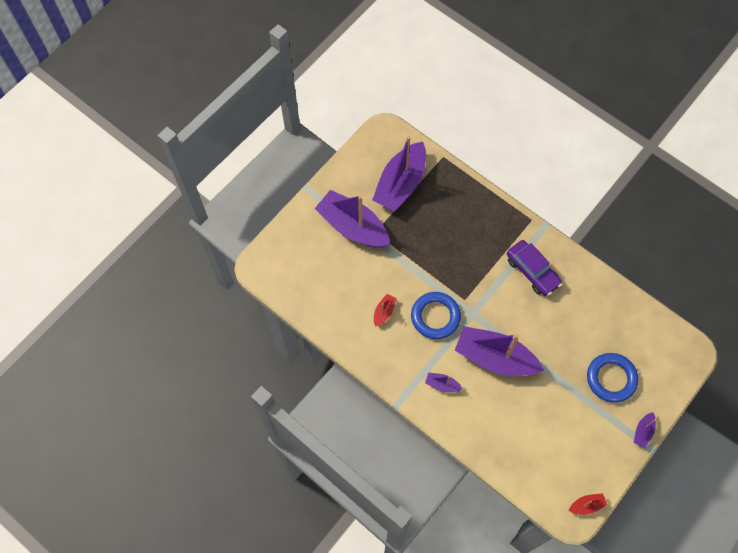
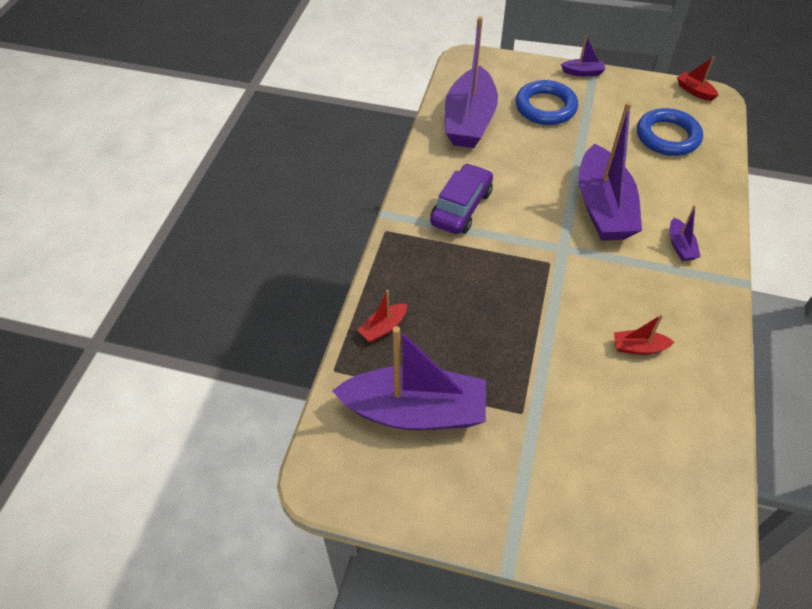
camera: 115 degrees left, 15 degrees down
(353, 227) = (534, 450): purple boat -> purple boat (469, 121)
(435, 317) = (598, 285): blue ring -> blue ring (667, 136)
(459, 190) = (383, 328): none -> red boat

